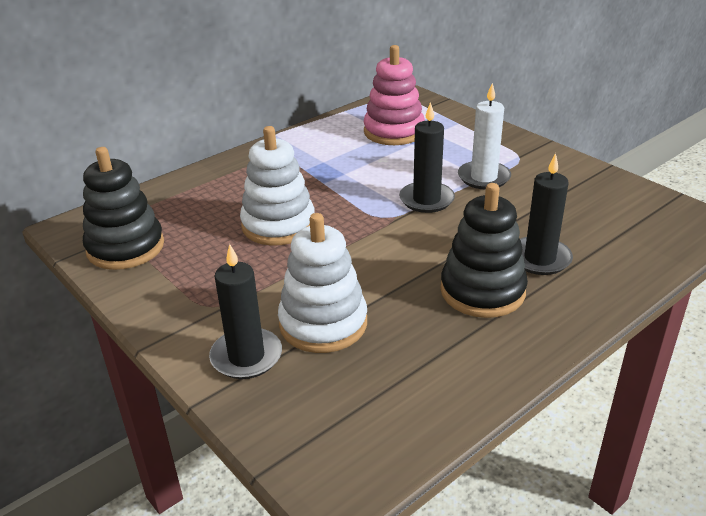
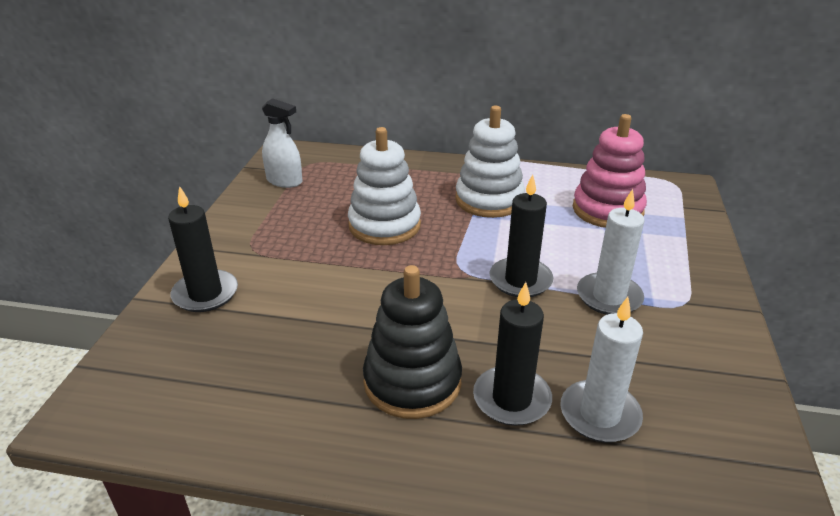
camera: 50 degrees right, 0 degrees up
(125, 247) = (284, 181): black stacking toy -> white spray bottle
(323, 323) = (277, 310): white stacking toy -> white stacking toy (489, 200)
(583, 234) = (599, 414): none -> white candle

